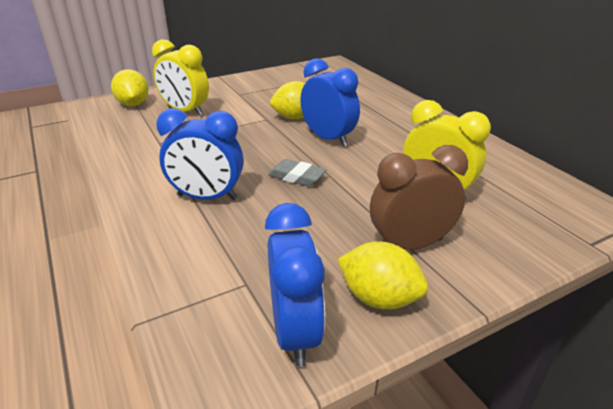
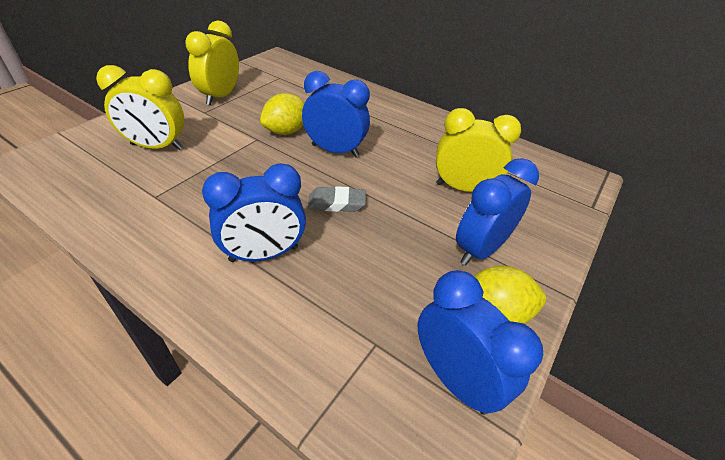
camera: 30 degrees left, 10 degrees up
(133, 104) = (80, 149): yellow lemon -> none
(260, 85) = (220, 96): none -> yellow clock
(410, 245) = (480, 249): brown clock -> blue clock

